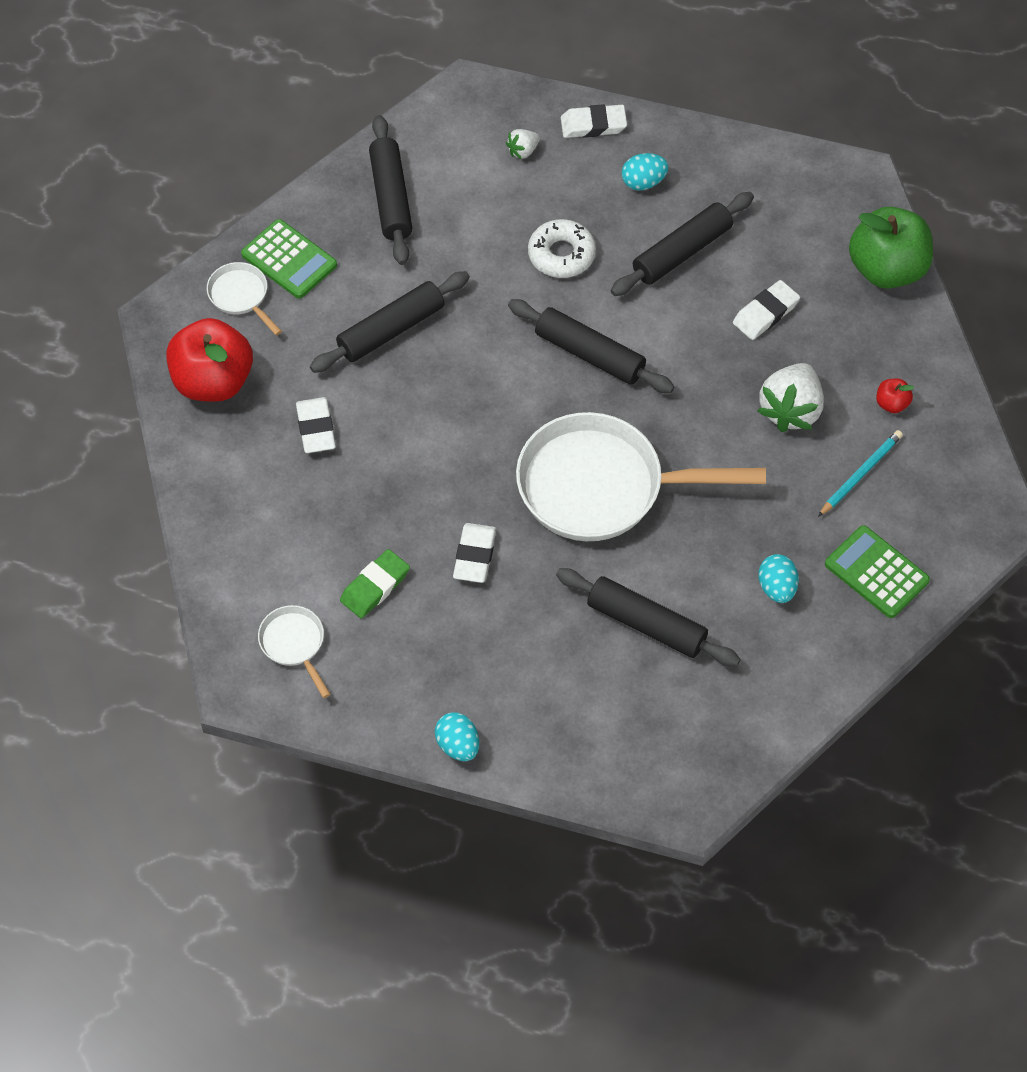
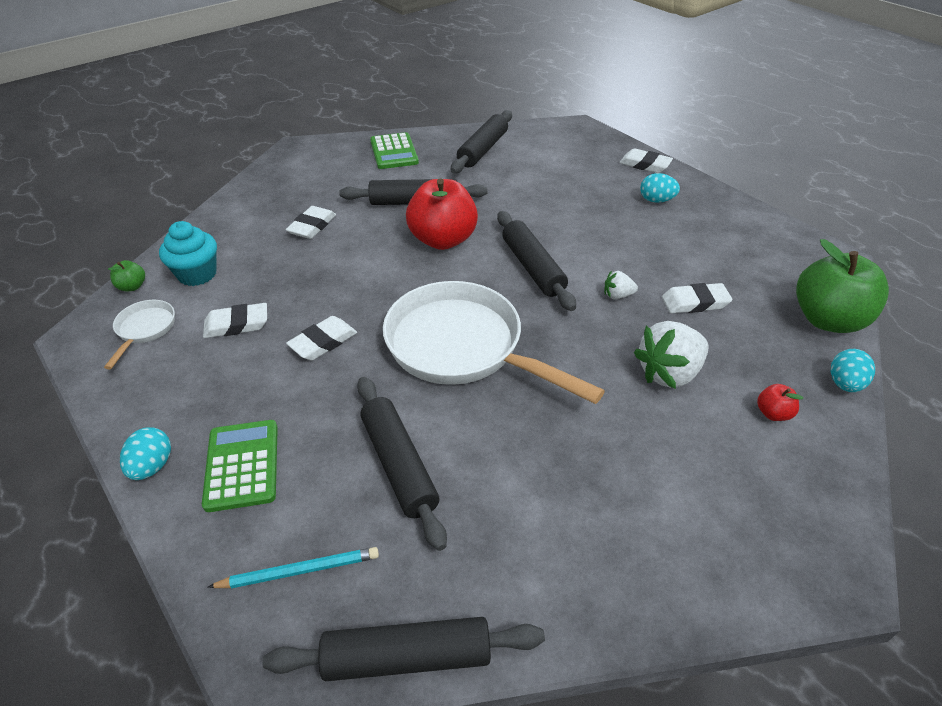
camera: 35 degrees right, 15 degrees down
(213, 381) = (286, 182): red apple -> red apple (443, 240)
(219, 610) = (132, 286): none -> green apple
(241, 296) = (349, 155): white pan -> none
(267, 557) = (197, 274): none -> turquoise cupcake
(375, 587) = (237, 324): green eraser -> white eraser
(523, 151) = (586, 159): white strawberry -> white strawberry (617, 295)
(561, 254) = (564, 212): white donut -> none
(682, 252) = (654, 243): black rolling pin -> black rolling pin (407, 657)
(777, 588) = (545, 504): turquoise egg -> turquoise egg (844, 384)
(860, 474) = (703, 453): turquoise pencil -> turquoise pencil (300, 570)
(876, 572) = (660, 550): green calculator -> green calculator (242, 465)

